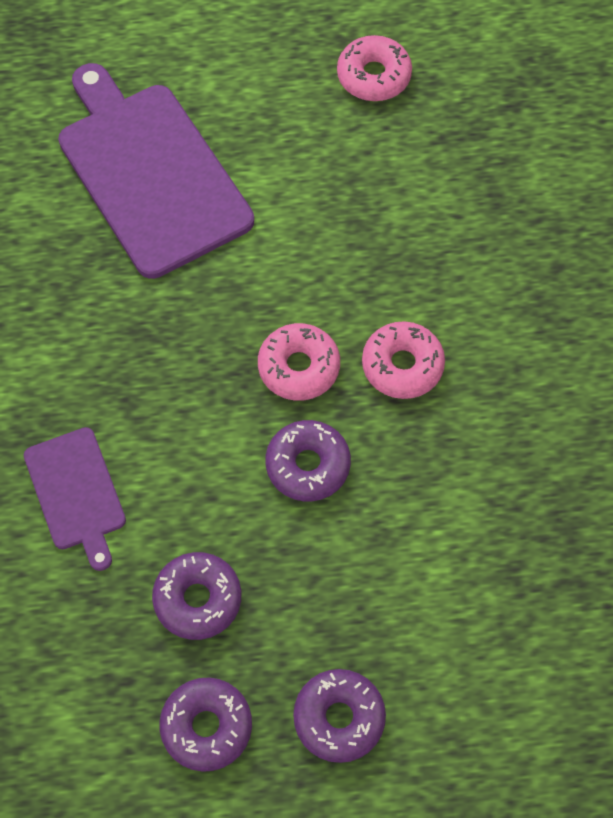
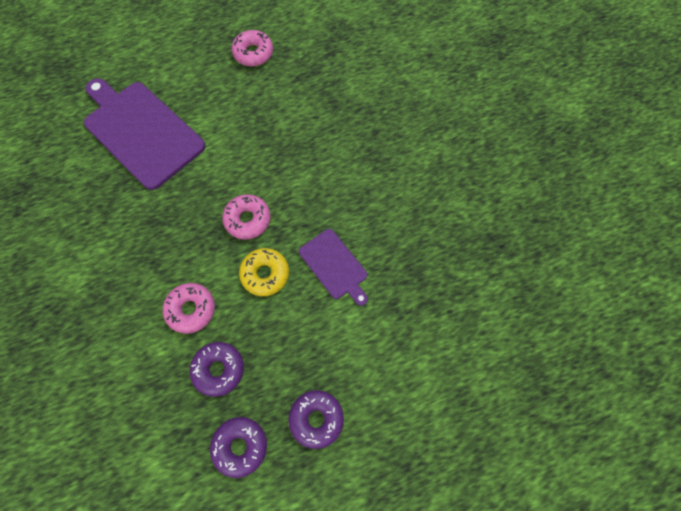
camera: 15 degrees left, 5 degrees up
(76, 493) = (134, 324): purple cutting board -> purple cutting board (334, 265)
(308, 465) = (265, 274): purple donut -> yellow donut
(402, 366) = (305, 205): pink donut -> pink donut (191, 309)

